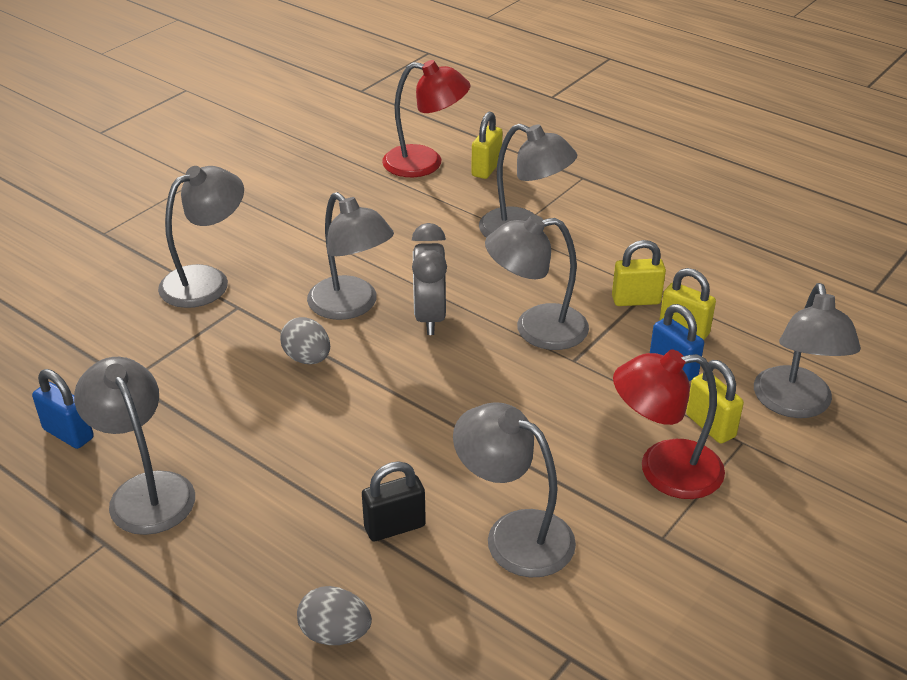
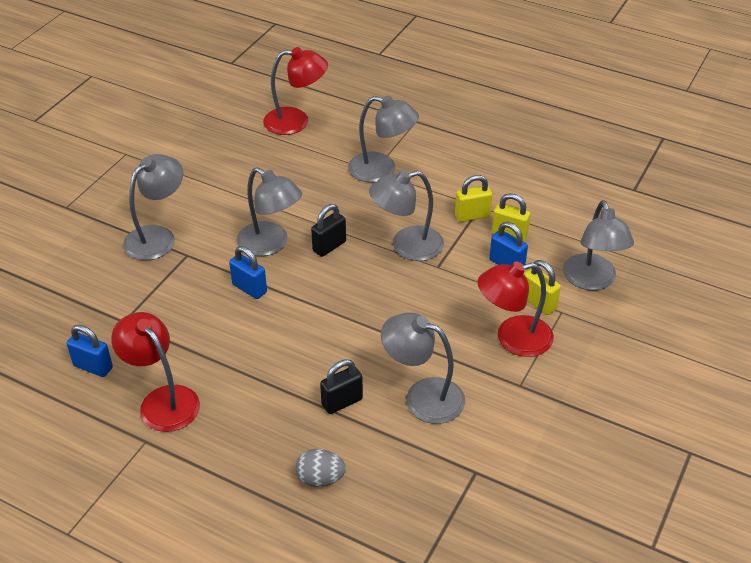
camera: 10 degrees left, 5 degrees up
(146, 490) = (162, 400): grey lamp -> red lamp
(307, 358) = (249, 288): grey egg -> blue padlock
(429, 317) = (329, 246): grey clock -> black padlock
(486, 169) = (343, 121): yellow padlock -> none

